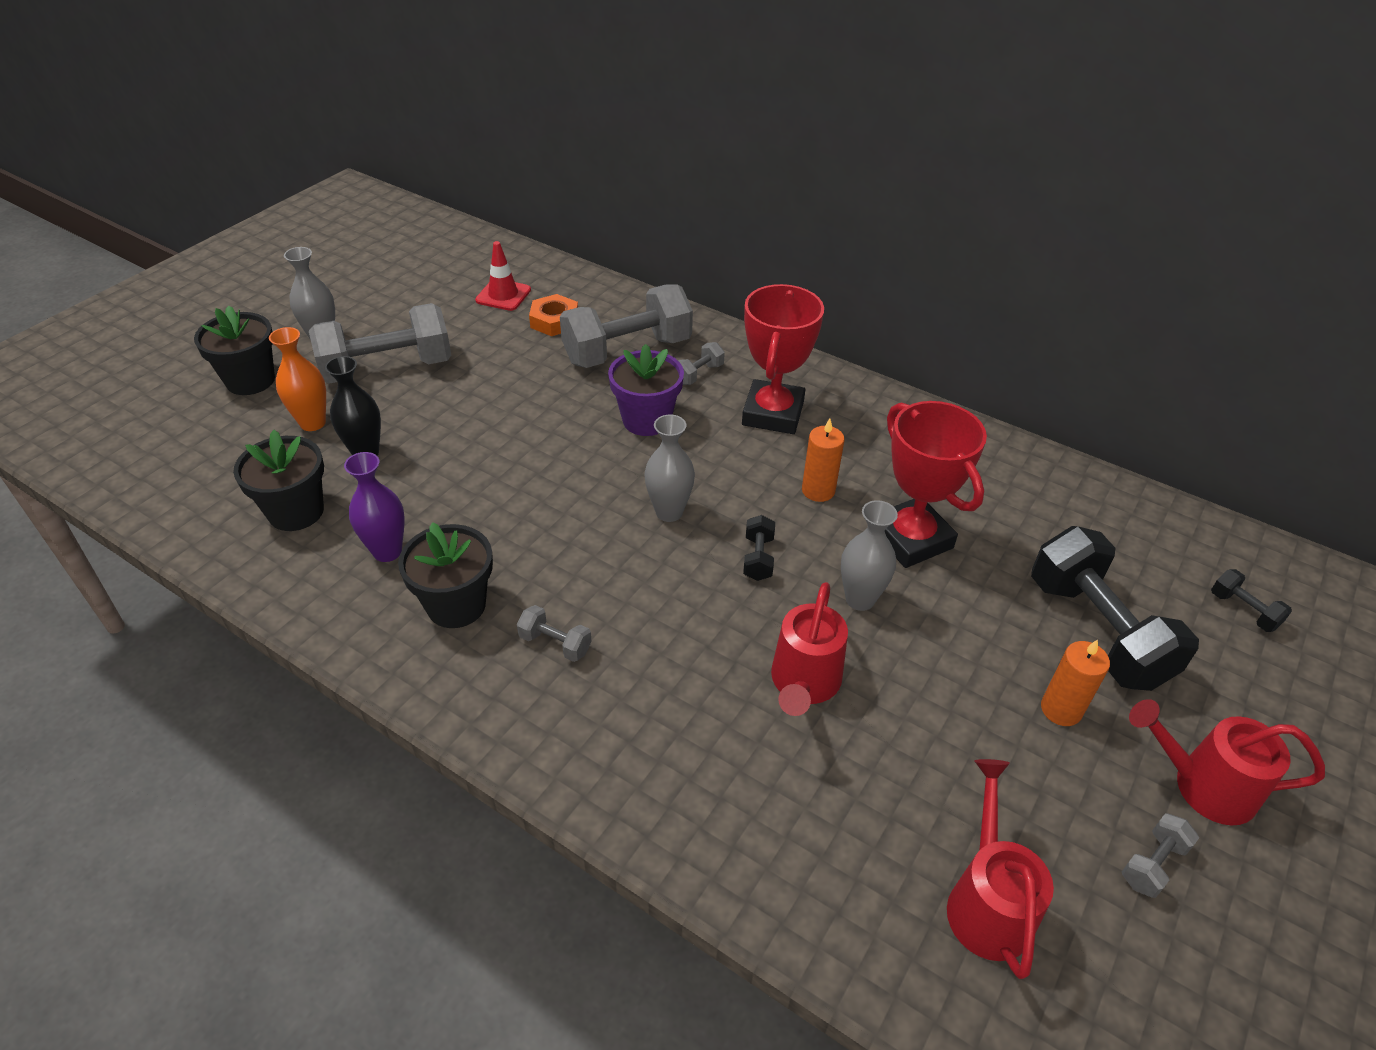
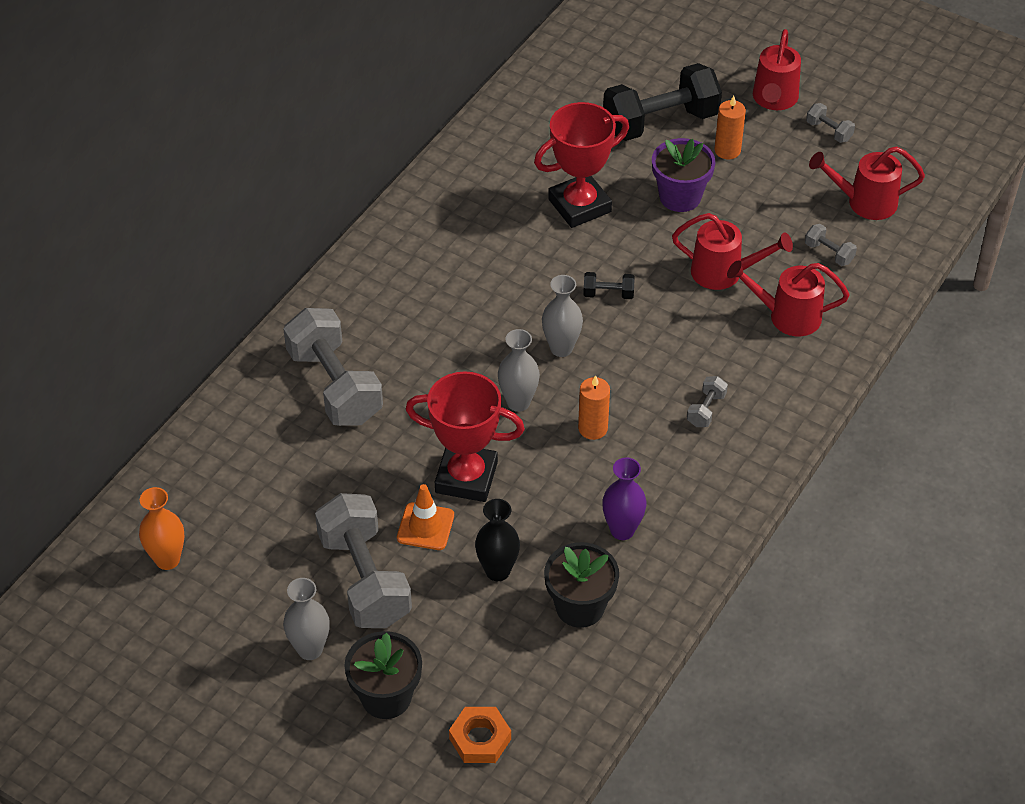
camera: 90 degrees left, 5 degrees up
(313, 423) = (455, 624): orange vase -> orange vase (167, 559)
(437, 406) = (425, 526): none -> orange traffic cone
(456, 605) = (675, 474): black flower pot -> none
(503, 295) = (229, 498): red traffic cone -> none
(554, 321) = (280, 449): orange nut -> orange nut (480, 739)
(646, 420) = (442, 367): purple flower pot -> purple flower pot (680, 197)
(698, 374) = (372, 331): grey dumbbell -> grey dumbbell (829, 253)
(721, 754) = (787, 316): none -> red watering can
(773, 413) = (430, 280): red trophy -> red trophy (466, 477)
(818, 490) = (529, 255): orange candle -> orange candle (593, 428)
(860, 599) = (644, 239): grey vase -> grey vase (518, 402)
(1243, 610) = (633, 49): black dumbbell -> none

